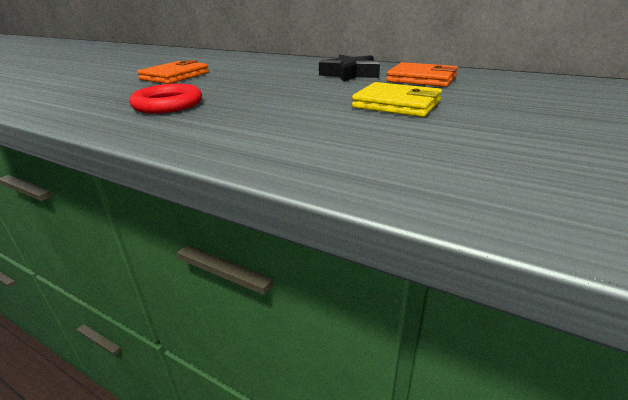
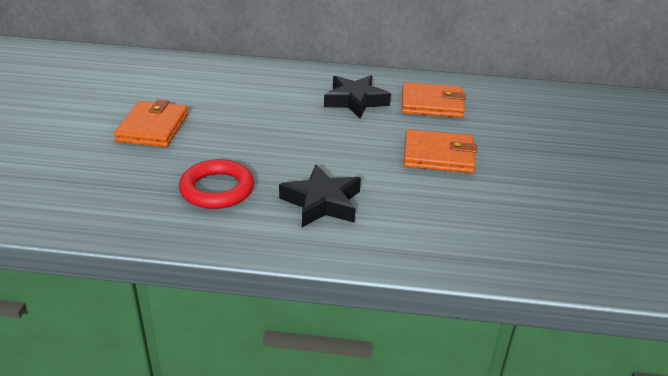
camera: 25 degrees left, 5 degrees up
(242, 119) = (322, 203): none -> black star
(396, 104) = (438, 155): yellow wallet -> orange wallet

